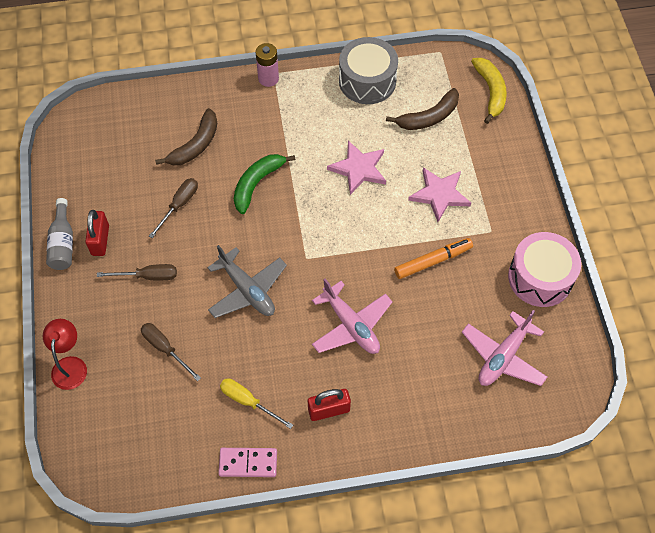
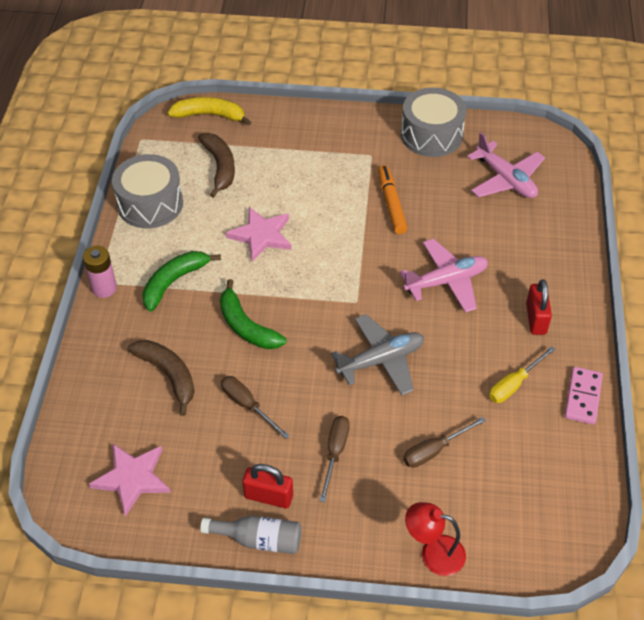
camera: 75 degrees left, 10 degrees down
(288, 122) = (174, 282): none -> green banana
(439, 194) = (317, 181): pink star -> pink star (132, 478)
(540, 278) = (431, 135): pink drum -> grey drum

